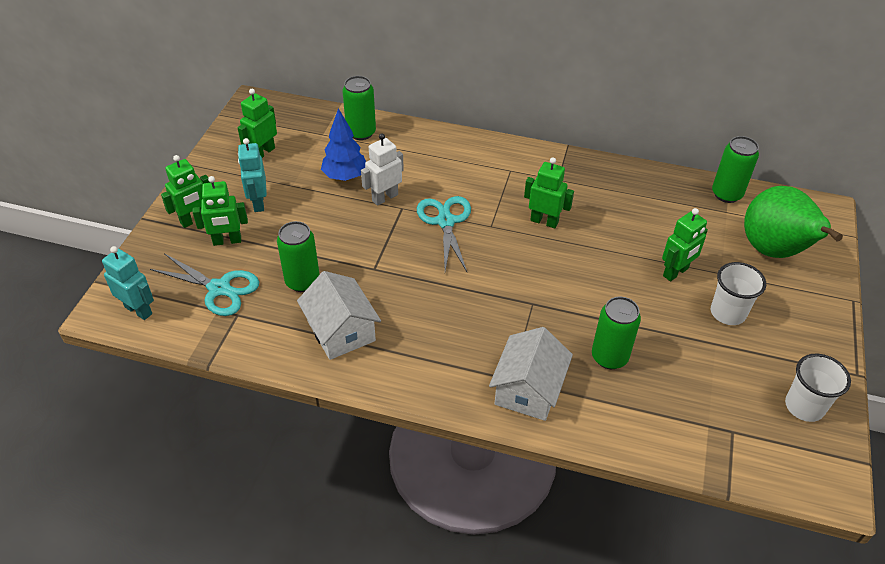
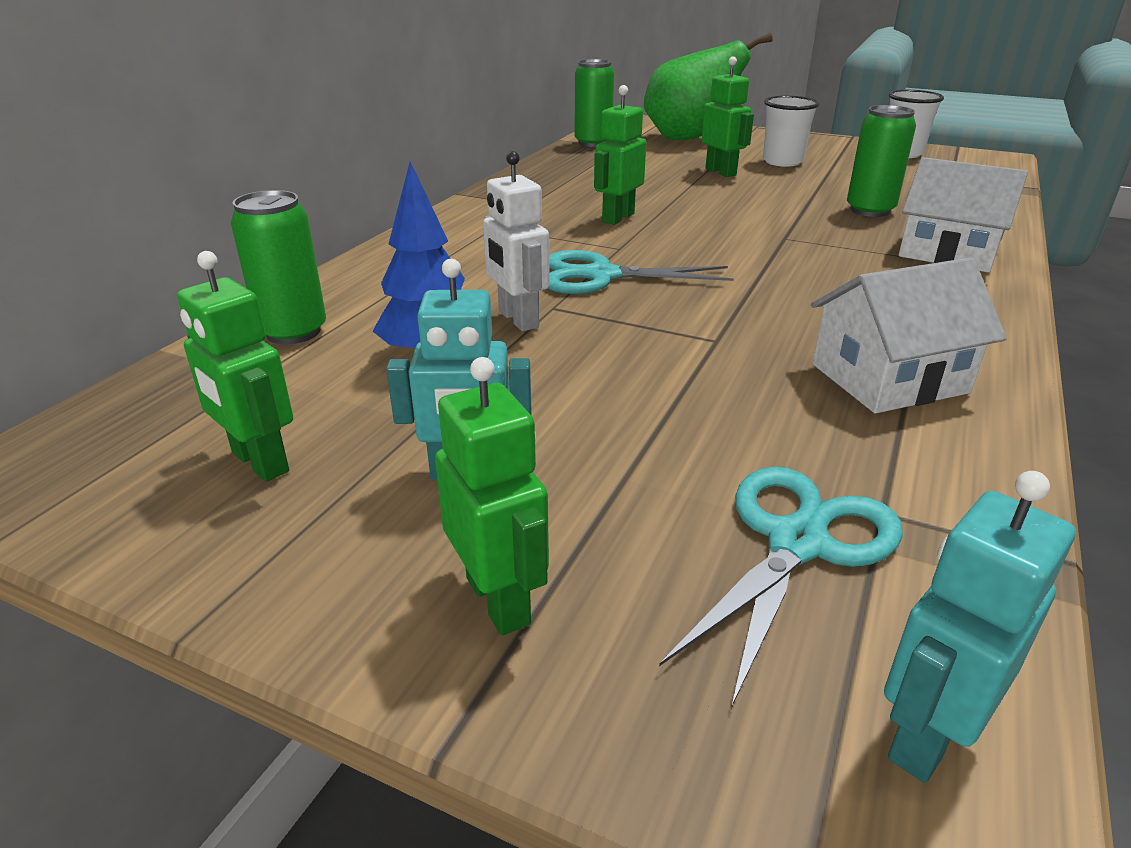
camera: 80 degrees left, 15 degrees down
(227, 241) = (609, 529): green robot -> none
(302, 281) = (758, 416): green can -> none

